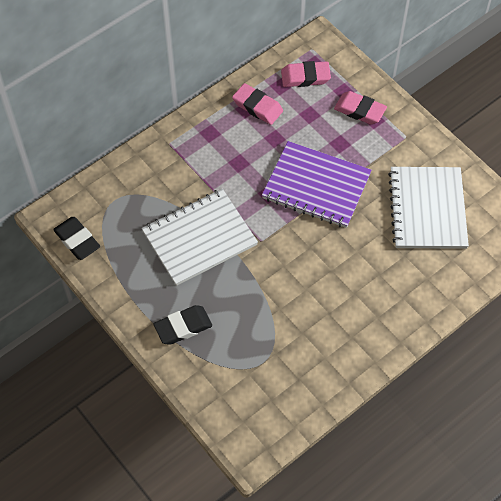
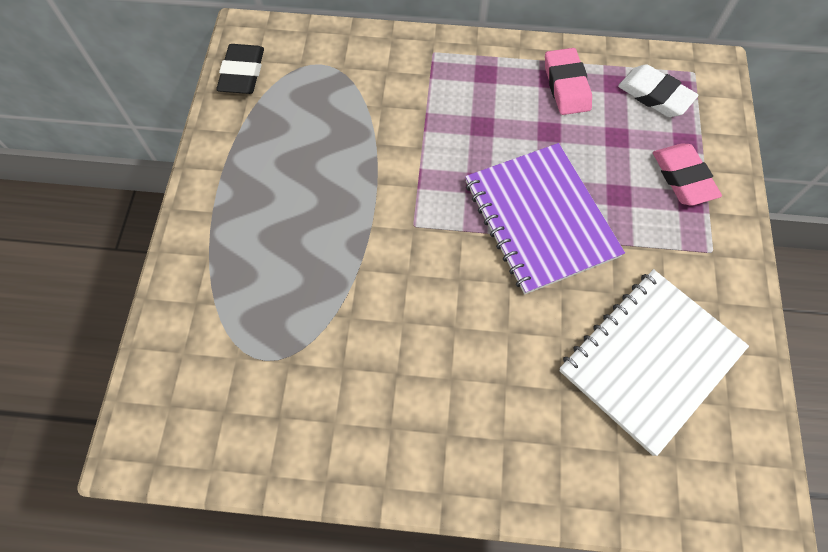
camera: 45 degrees right, 5 degrees up
(183, 327) = (233, 244): black eraser -> none
(199, 238) = (355, 168): white notebook -> none
(305, 77) = (655, 95): pink eraser -> white eraser

